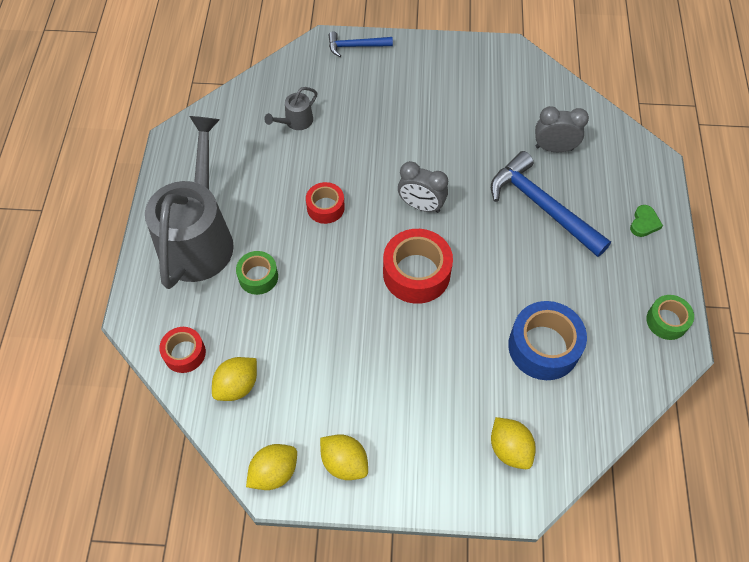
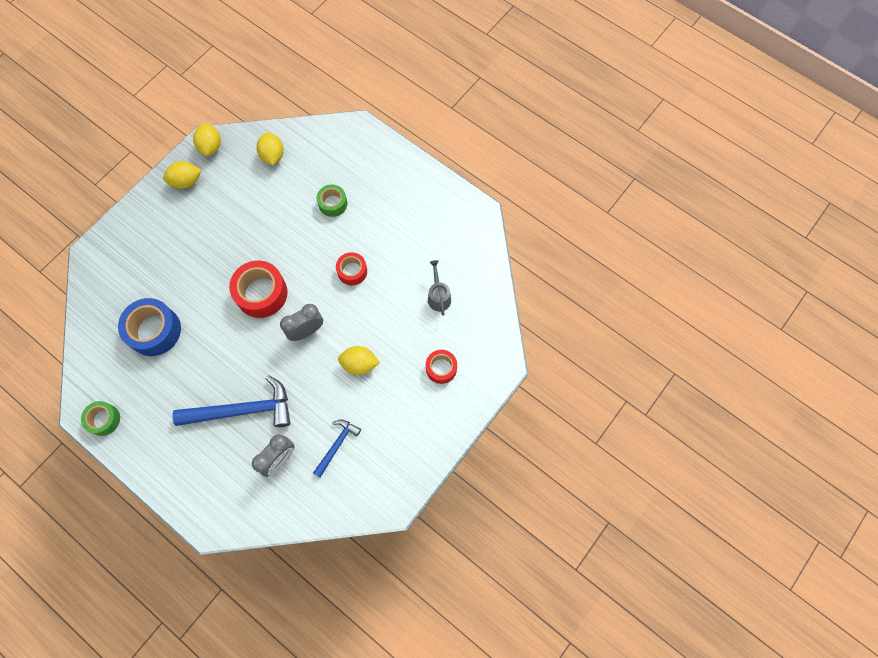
camera: 125 degrees right, 10 degrees up
(184, 353) = (314, 140): red tape -> red tape (441, 368)
(199, 237) = (387, 187): grey watering can -> none
(355, 46) = (482, 385): blue hammer -> blue hammer (337, 445)
(509, 449) = (119, 266): yellow lemon -> yellow lemon (359, 364)
(644, 223) = (174, 469): green heart -> none

